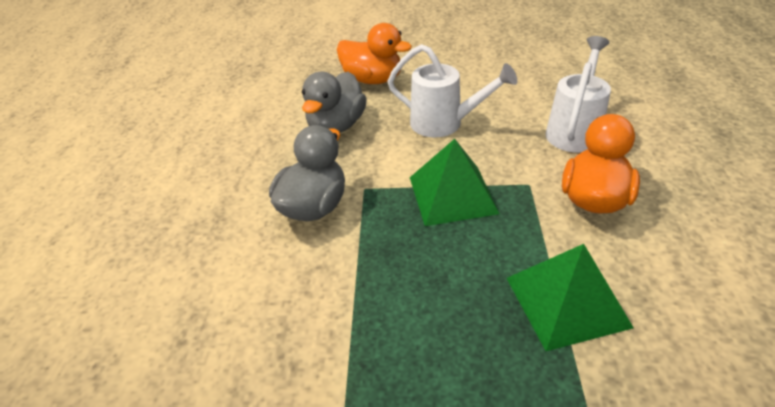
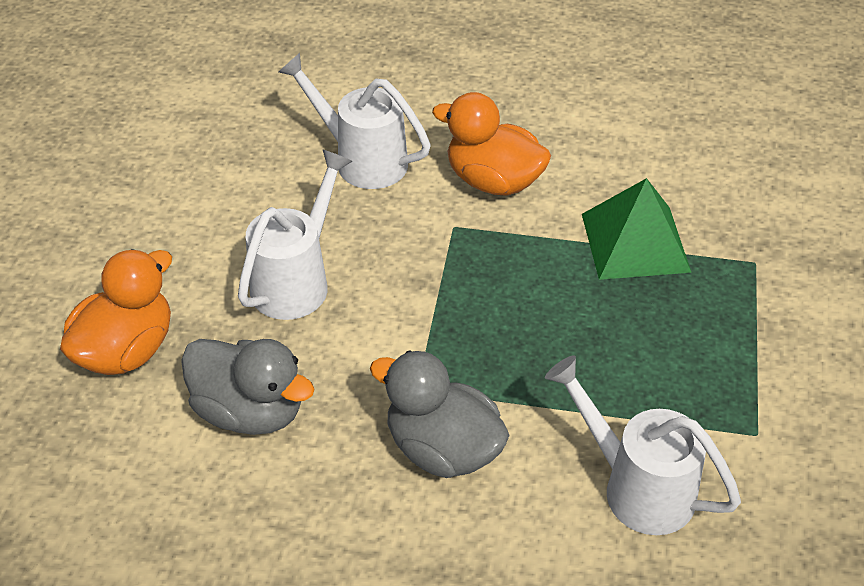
camera: 85 degrees left, 5 degrees up
(282, 320) = (637, 487): none -> white watering can
(452, 195) = (455, 299): green pyramid -> none

